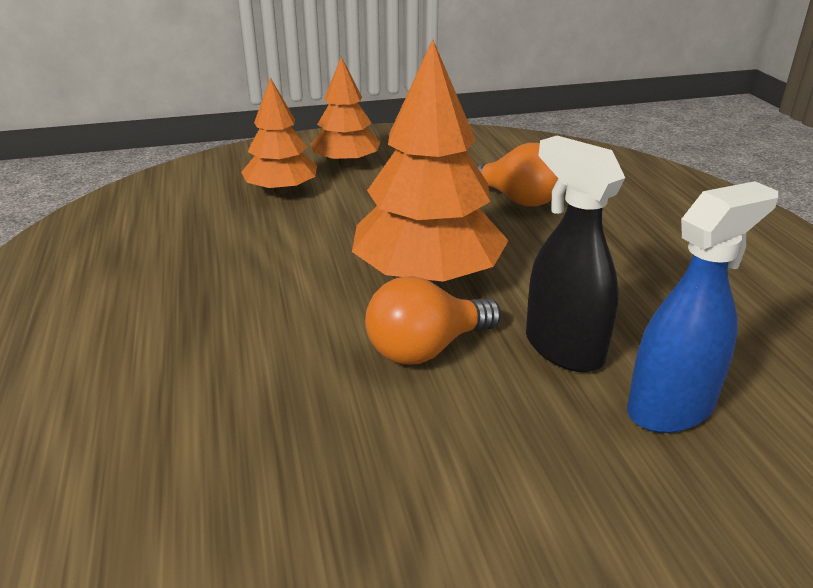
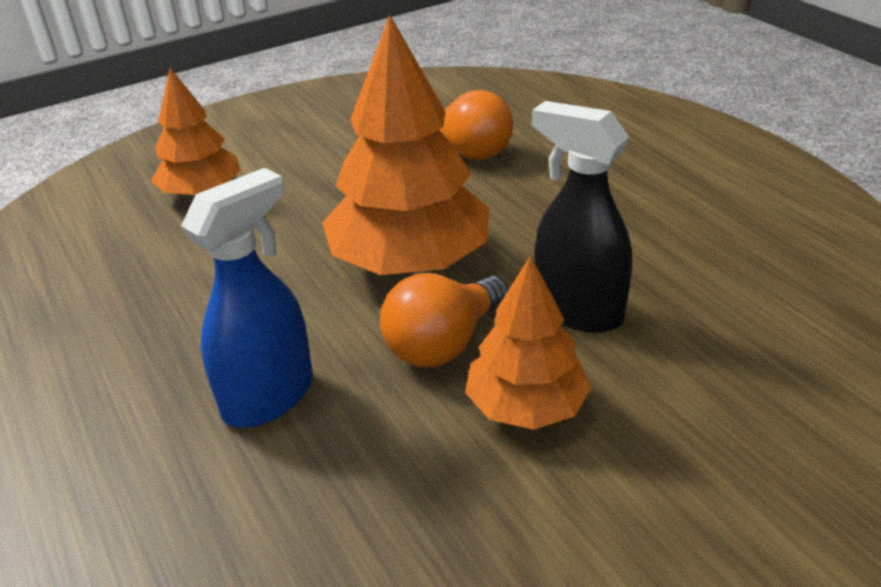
camera: 15 degrees left, 5 degrees up
(346, 163) = (260, 144): orange tree -> orange tree (527, 406)
(671, 408) = (699, 349): blue spray bottle -> blue spray bottle (269, 397)

